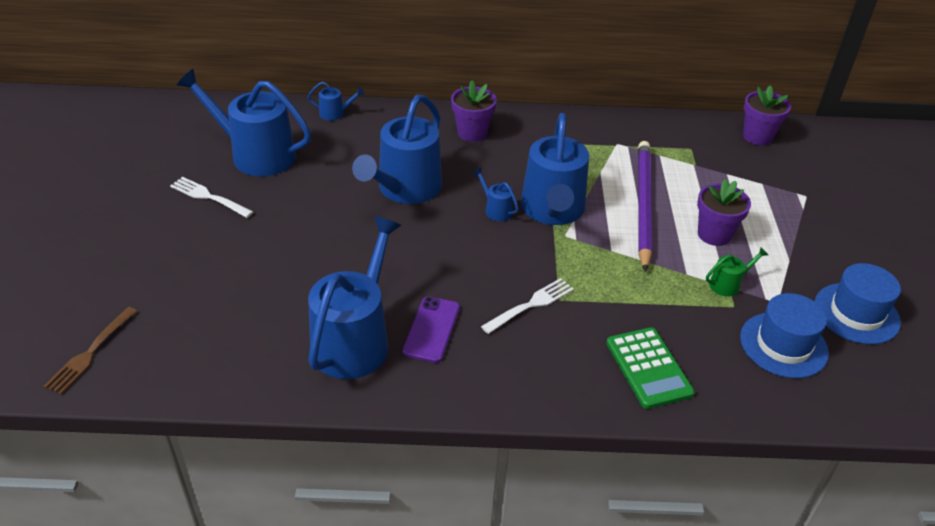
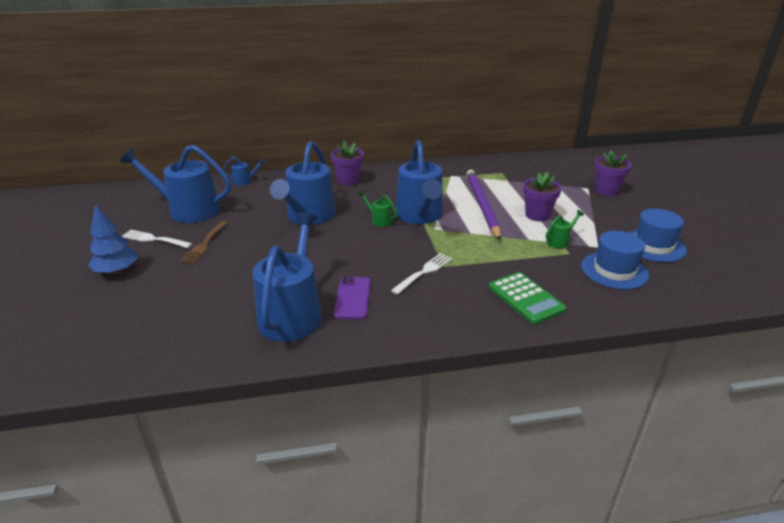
camera: 10 degrees left, 10 degrees down
(91, 352) = (61, 355): brown fork -> brown fork (205, 244)
(160, 240) = (117, 271): none -> blue tree
(496, 210) = (379, 220): blue watering can -> green watering can
(757, 136) = (542, 162): purple flower pot -> purple flower pot (606, 190)

